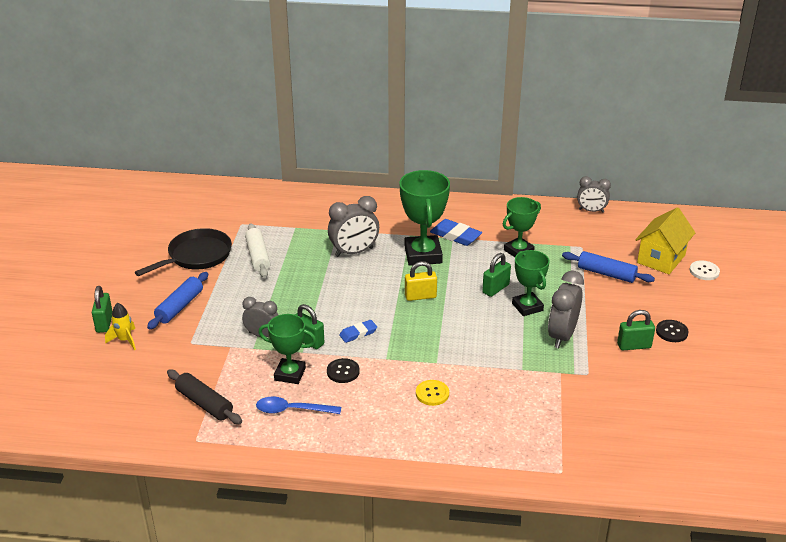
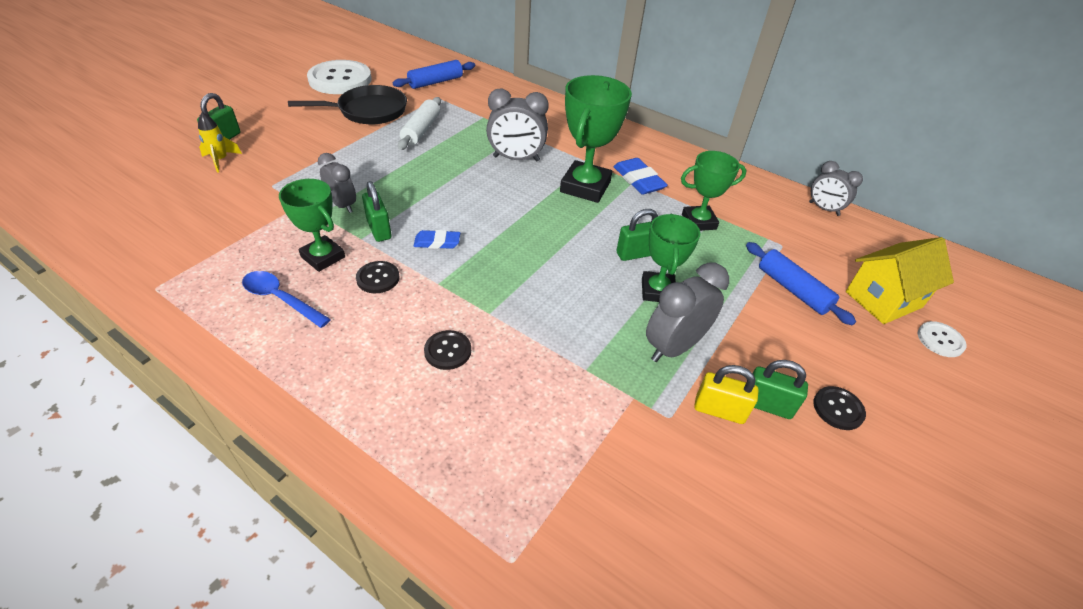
camera: 25 degrees right, 10 degrees up
(139, 237) = (340, 79): none -> white button
(179, 307) = (302, 149): blue rolling pin -> blue rolling pin (435, 82)
(204, 403) = (210, 252): black rolling pin -> none
(420, 296) = (542, 229): yellow padlock -> yellow padlock (719, 410)
(432, 394) = (448, 351): yellow button -> black button

